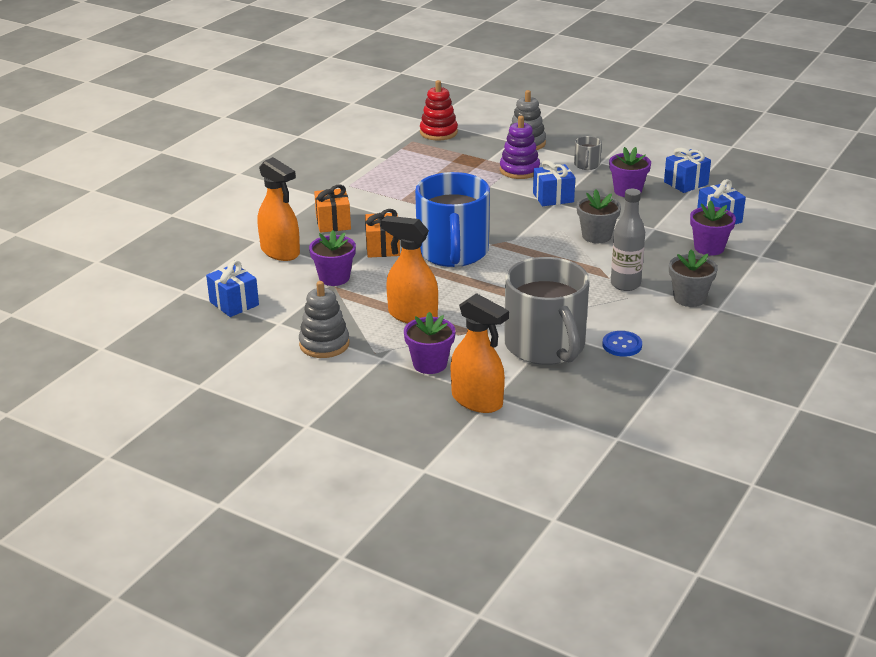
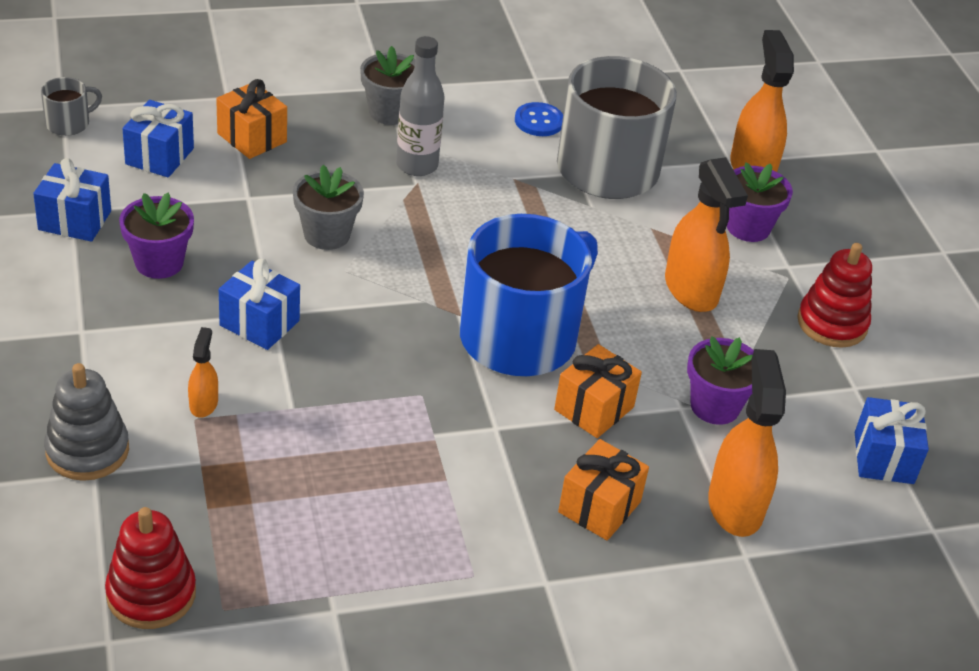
camera: 140 degrees left, 10 degrees up
(324, 344) = (832, 323): grey stacking toy -> red stacking toy
(519, 170) = (203, 404): purple stacking toy -> orange spray bottle
(587, 165) = (108, 341): grey mug -> grey mug (68, 123)
(709, 248) = (252, 138): purple flower pot -> orange gift

